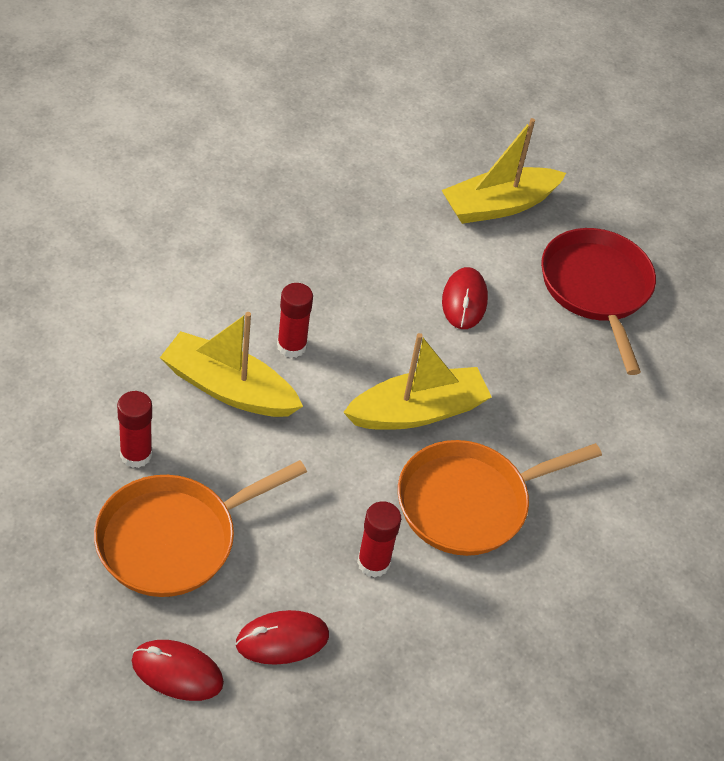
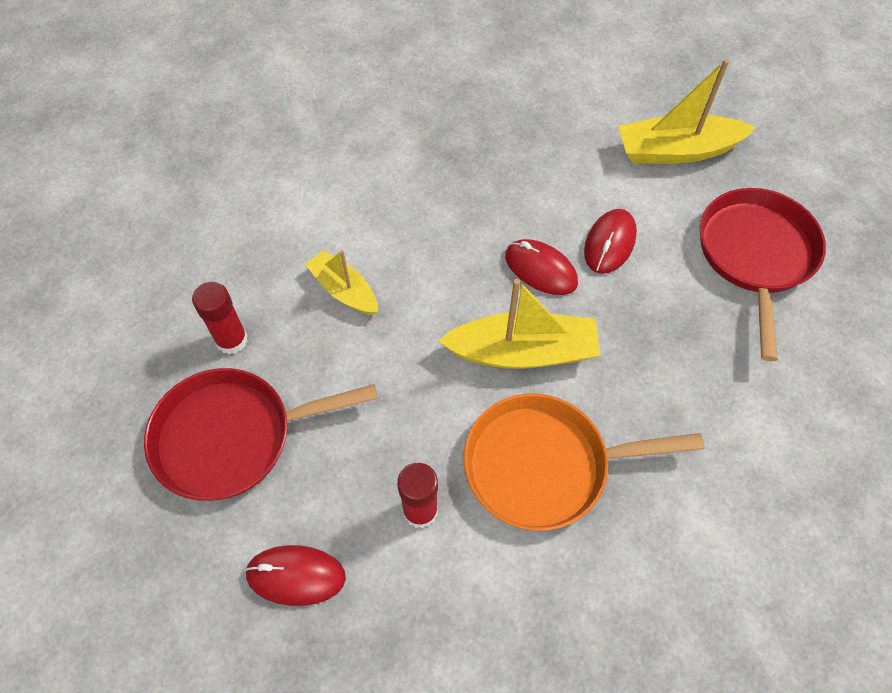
camera: 25 degrees right, 10 degrees up
(174, 539) = (232, 437): orange pan -> red pan
(177, 672) = (179, 585): red mouse -> red mouse (540, 269)
(228, 388) = (344, 290): yellow boat -> yellow boat, size x0.62
(291, 346) = (420, 258): red glue stick -> none

